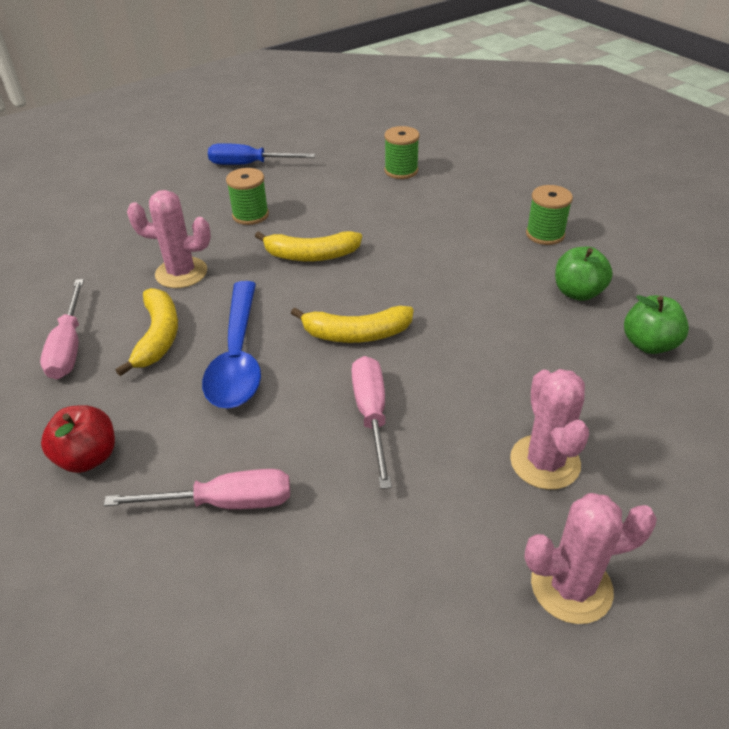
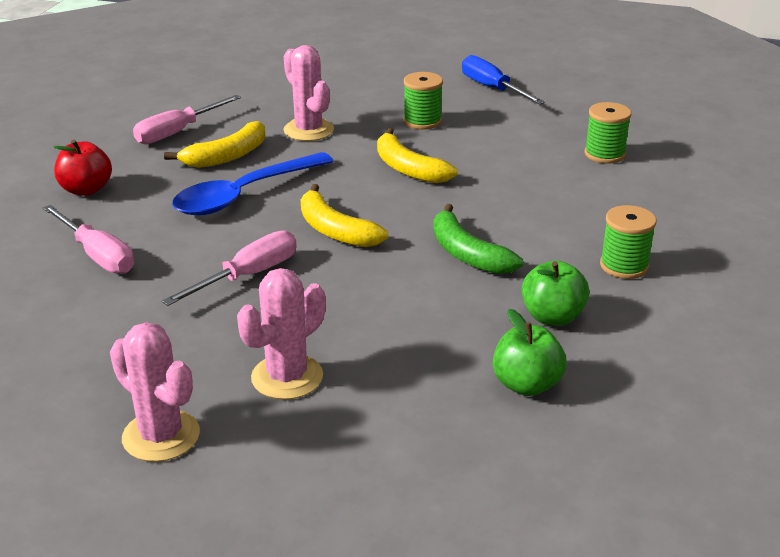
camera: 50 degrees right, 10 degrees down
(462, 288) = (467, 254): none -> green banana

